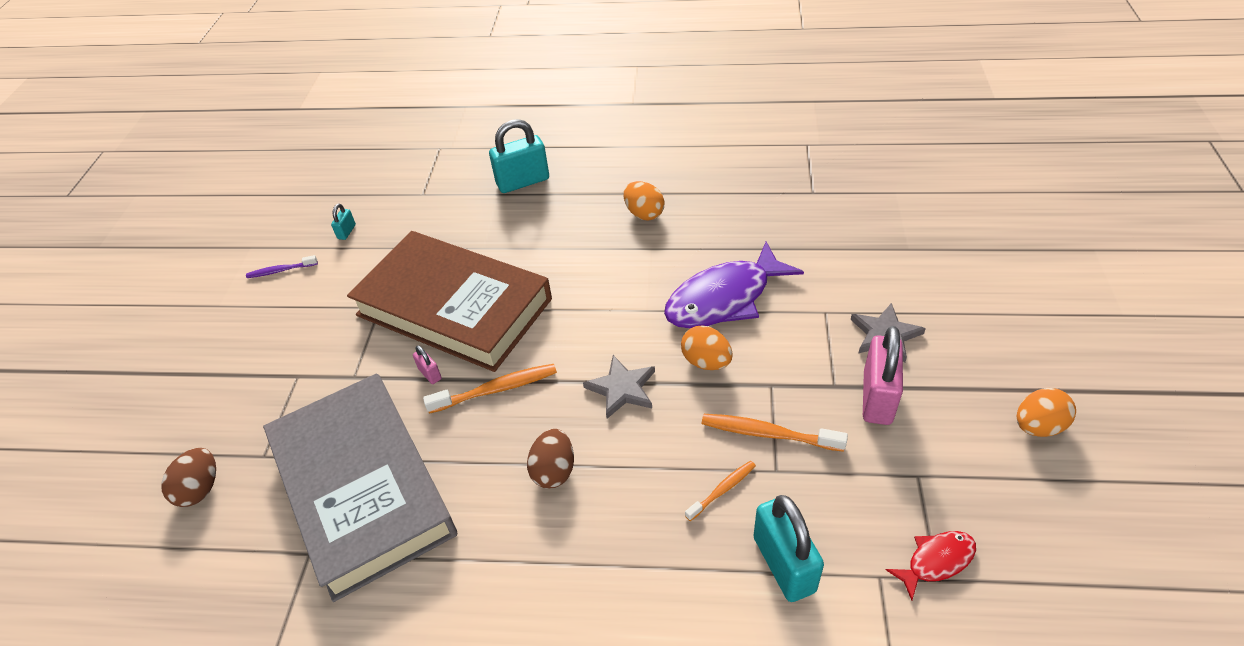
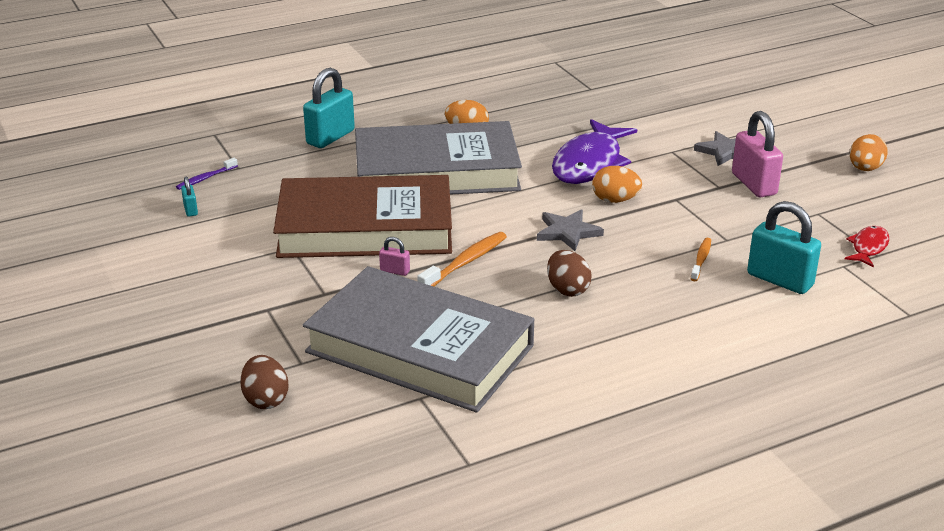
camera: 35 degrees left, 15 degrees down
(280, 270) = (153, 252): purple toothbrush -> purple toothbrush (205, 178)
(574, 256) = (436, 171): none -> grey book
(768, 433) = (700, 223): orange toothbrush -> none

